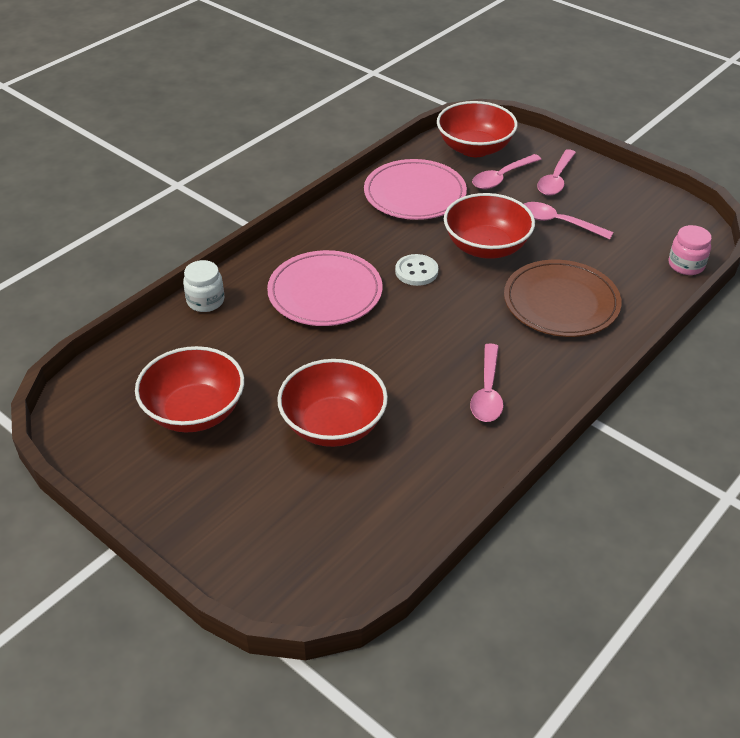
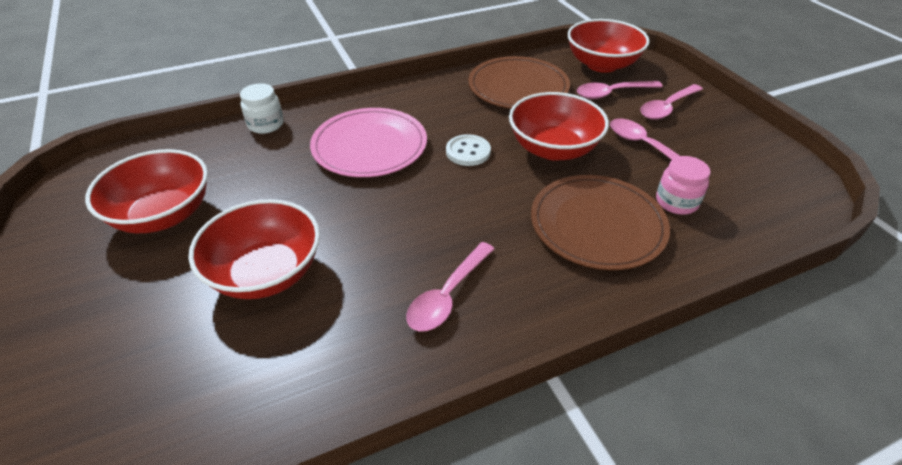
camera: 25 degrees right, 0 degrees up
(415, 194) = (518, 87): pink plate -> brown plate
(686, 265) = (774, 229): pink jar -> pink jar (676, 202)

